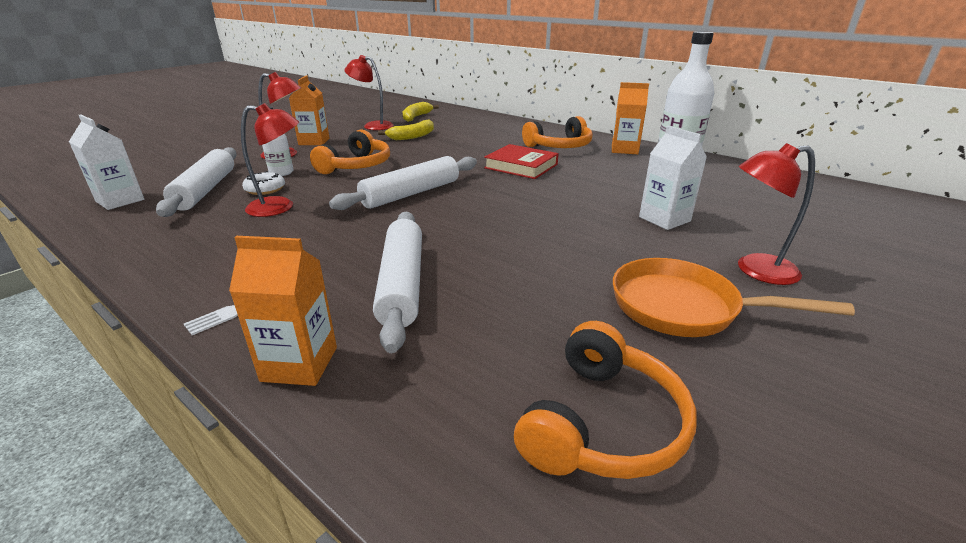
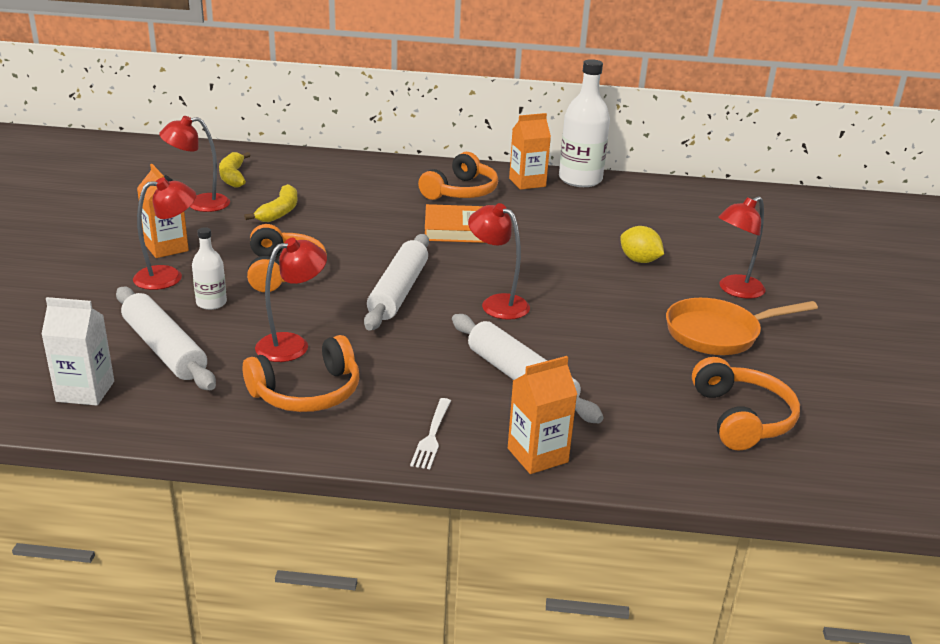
camera: 35 degrees left, 0 degrees up
(228, 240) = (307, 392): none -> orange headphones
(265, 189) = (234, 329): white donut -> none
(476, 219) = (497, 303): none -> red lamp
(521, 166) = (457, 229): red book -> orange book
(664, 219) = (639, 260): white carton -> yellow lemon

